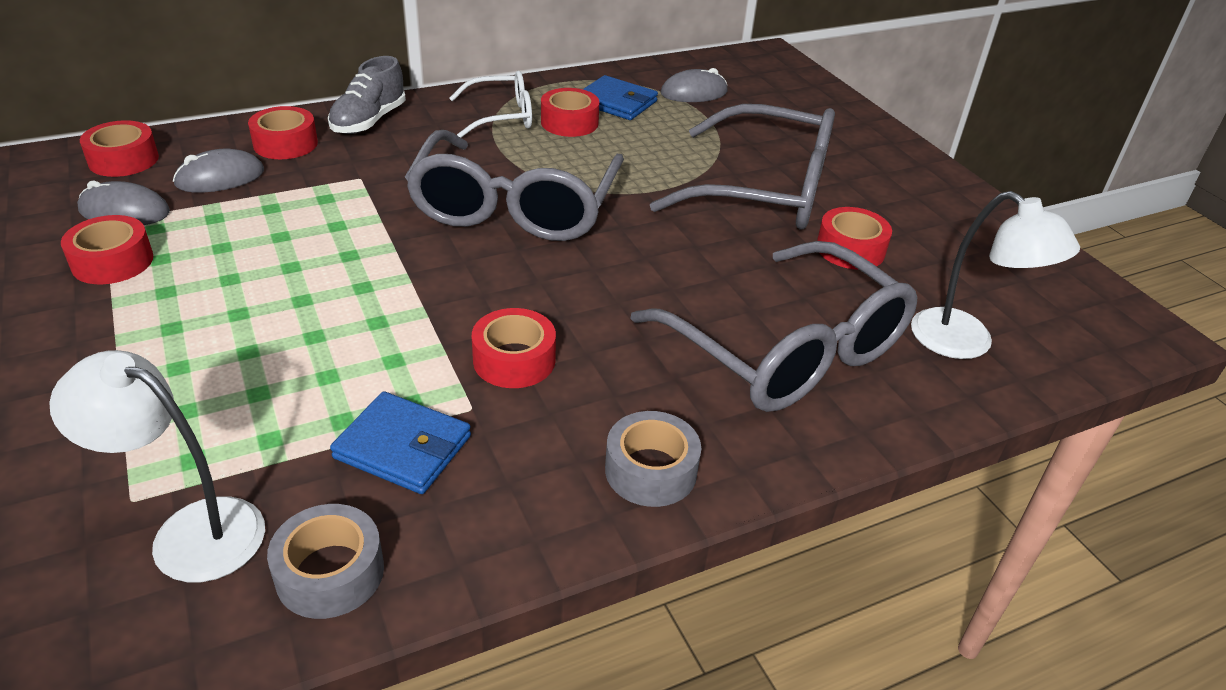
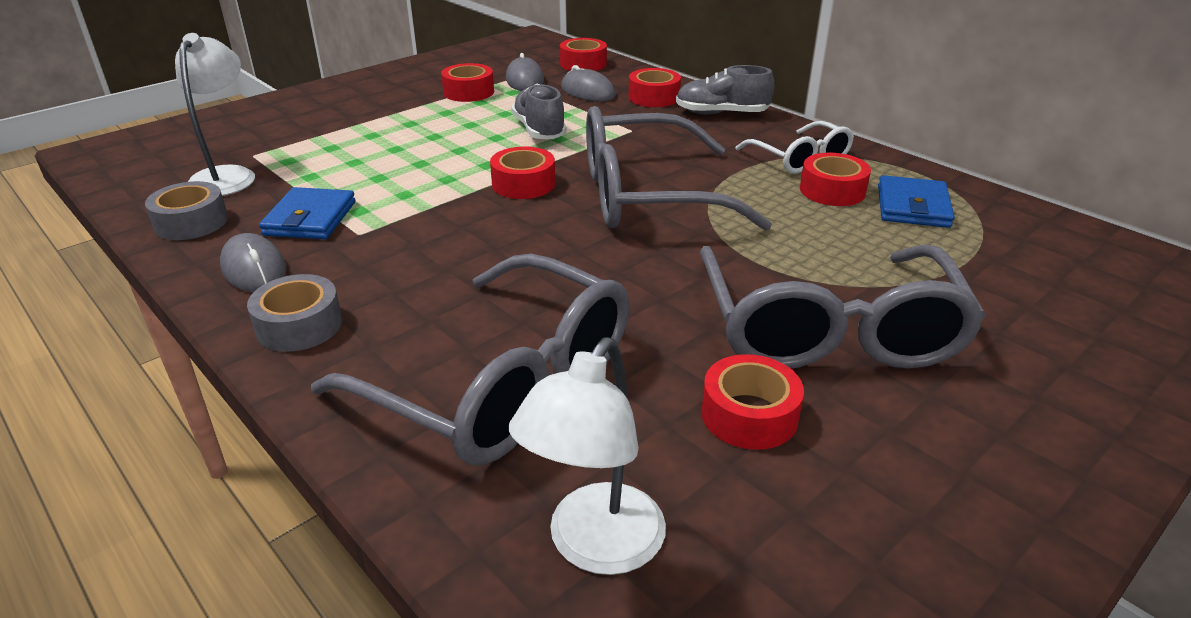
camera: 75 degrees right, 5 degrees down
(301, 233) = (539, 130): none -> grey shoe
(514, 360) = (423, 238): red tape -> red tape (523, 184)
(694, 93) = (1010, 248): grey mouse -> grey mouse (254, 269)
(787, 351) = (502, 384): grey glasses -> grey glasses turned 90 degrees counterclockwise

